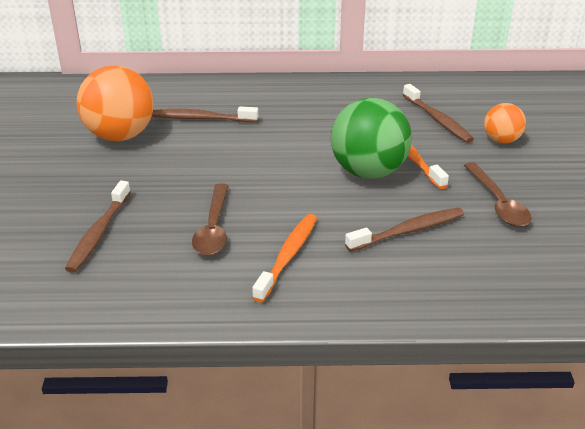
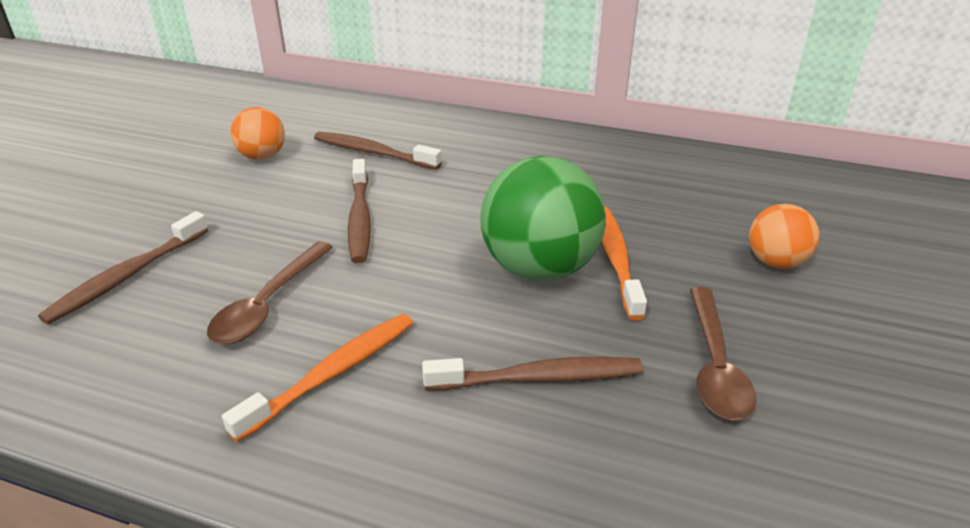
camera: 20 degrees right, 0 degrees up
(120, 136) = (262, 156): orange ball -> orange ball, size x0.54
(437, 120) = (691, 212): brown toothbrush -> brown toothbrush (360, 218)

